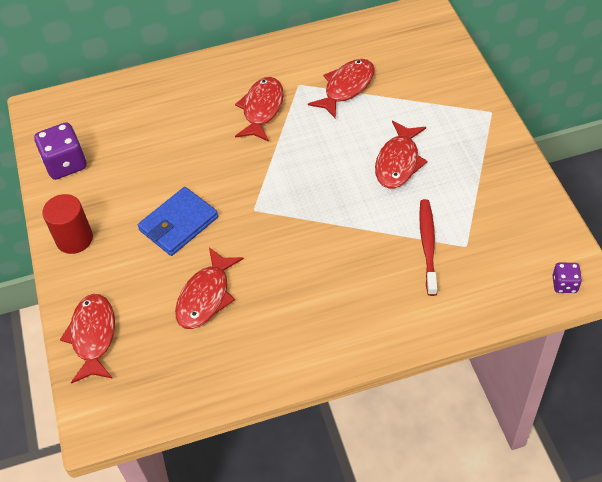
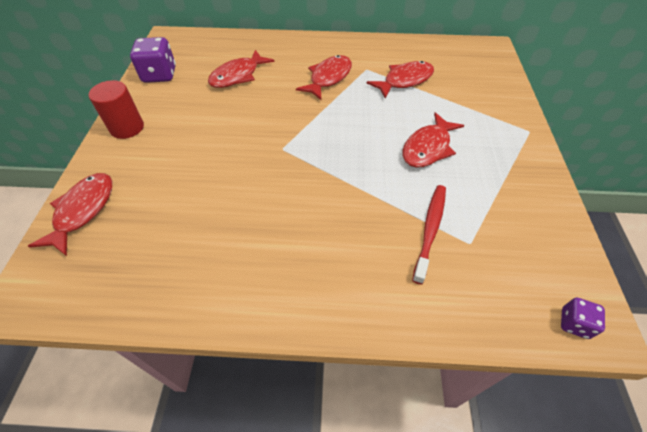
camera: 15 degrees right, 0 degrees up
(178, 224) = (214, 141): blue wallet -> none
(206, 296) = (199, 209): red fish -> red fish (238, 76)

